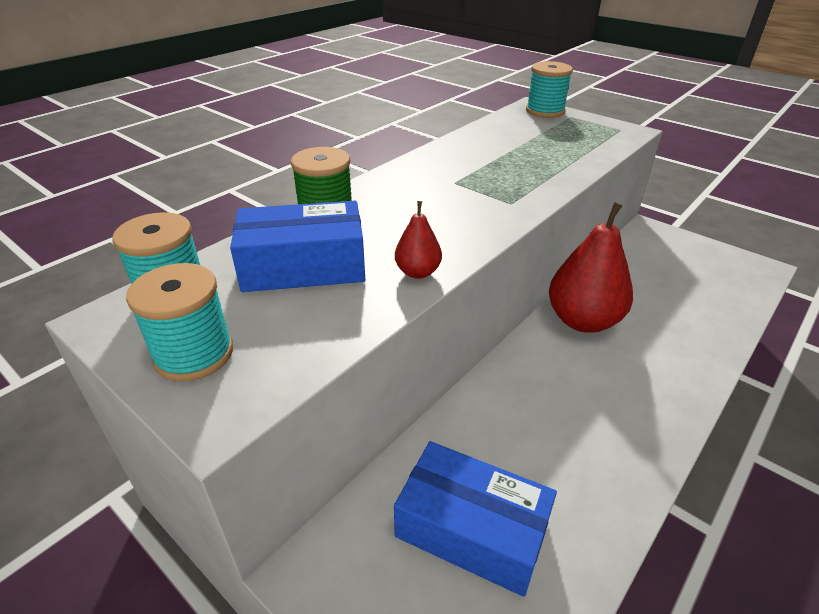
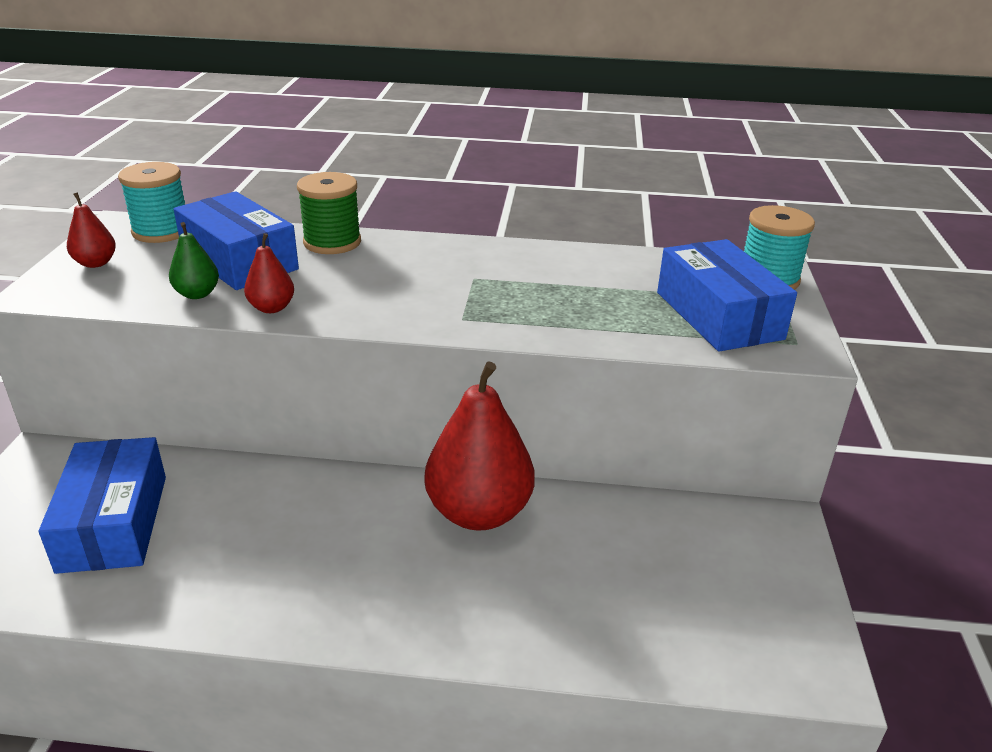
camera: 55 degrees right, 5 degrees down
(194, 354) = (96, 263): turquoise spool -> red pear
(348, 304) = (197, 294): none -> green pear
(575, 135) = (718, 315): none -> blue box

